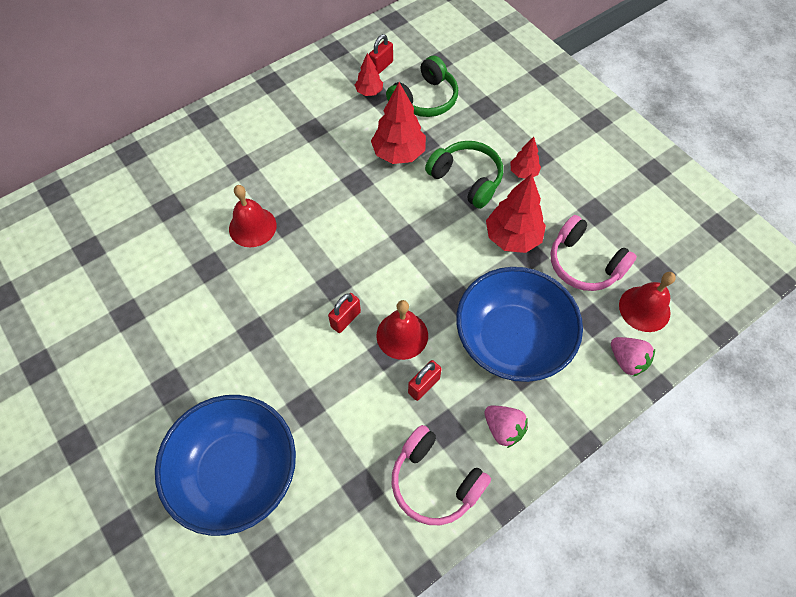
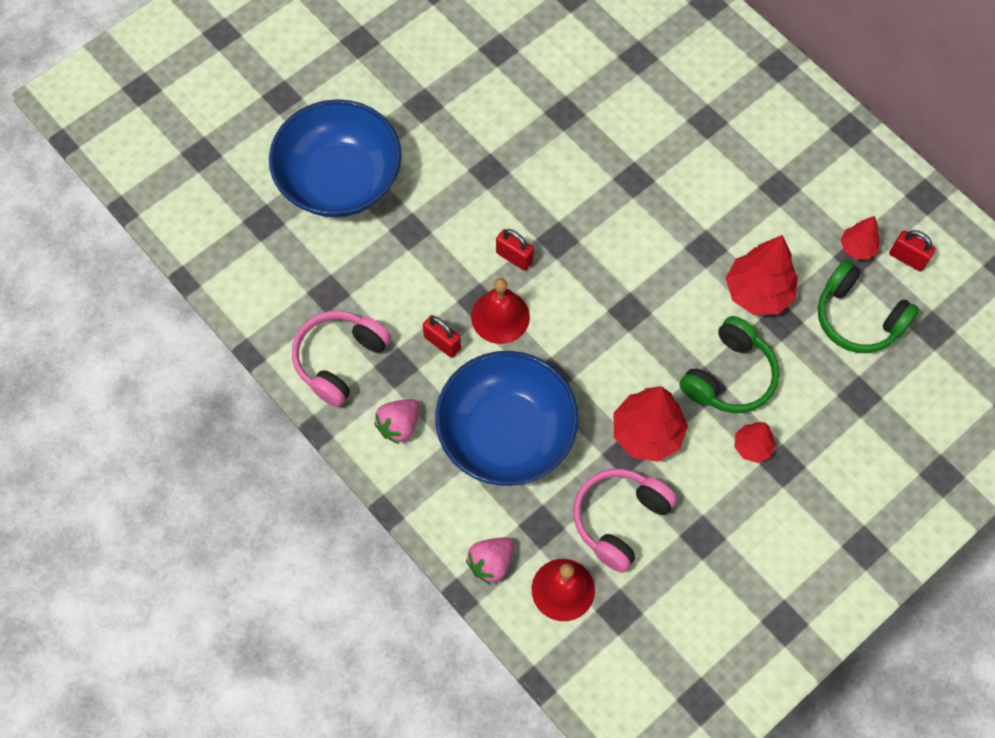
camera: 85 degrees right, 5 degrees up
(252, 227) = (623, 146): red bell -> none

